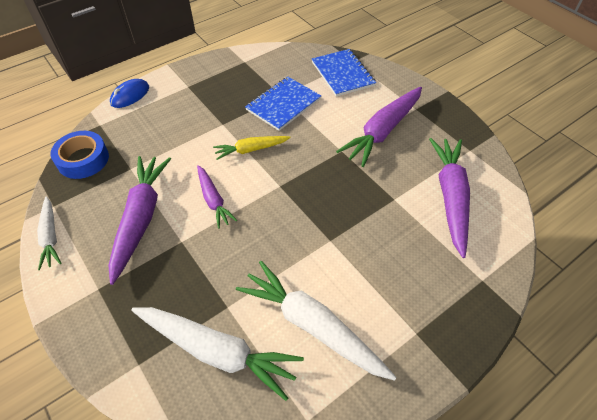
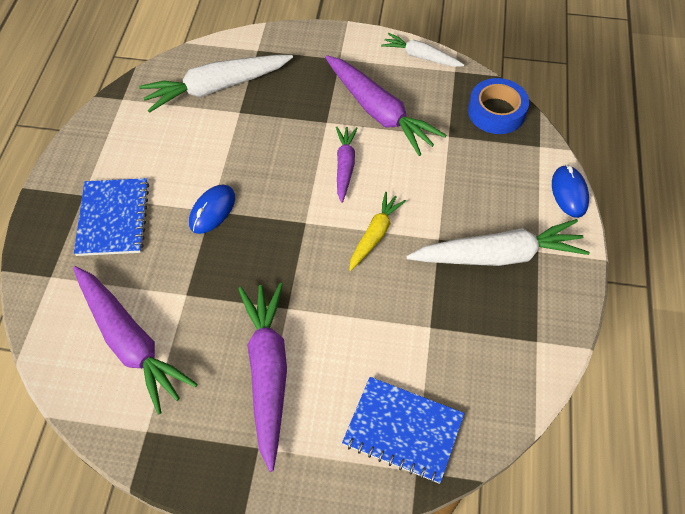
camera: 135 degrees right, 5 degrees up
(213, 200) = (345, 166): purple carrot -> purple carrot turned 75 degrees clockwise
(283, 104) = (412, 316): blue notebook -> blue notebook (113, 218)
(312, 325) = (166, 145): white carrot -> white carrot (498, 255)
(329, 239) = (212, 211): none -> blue mouse

